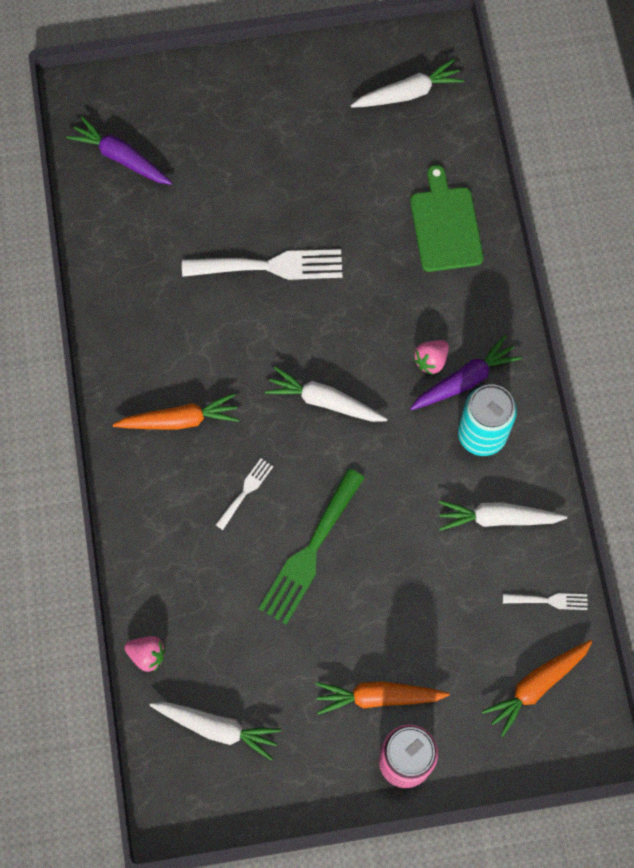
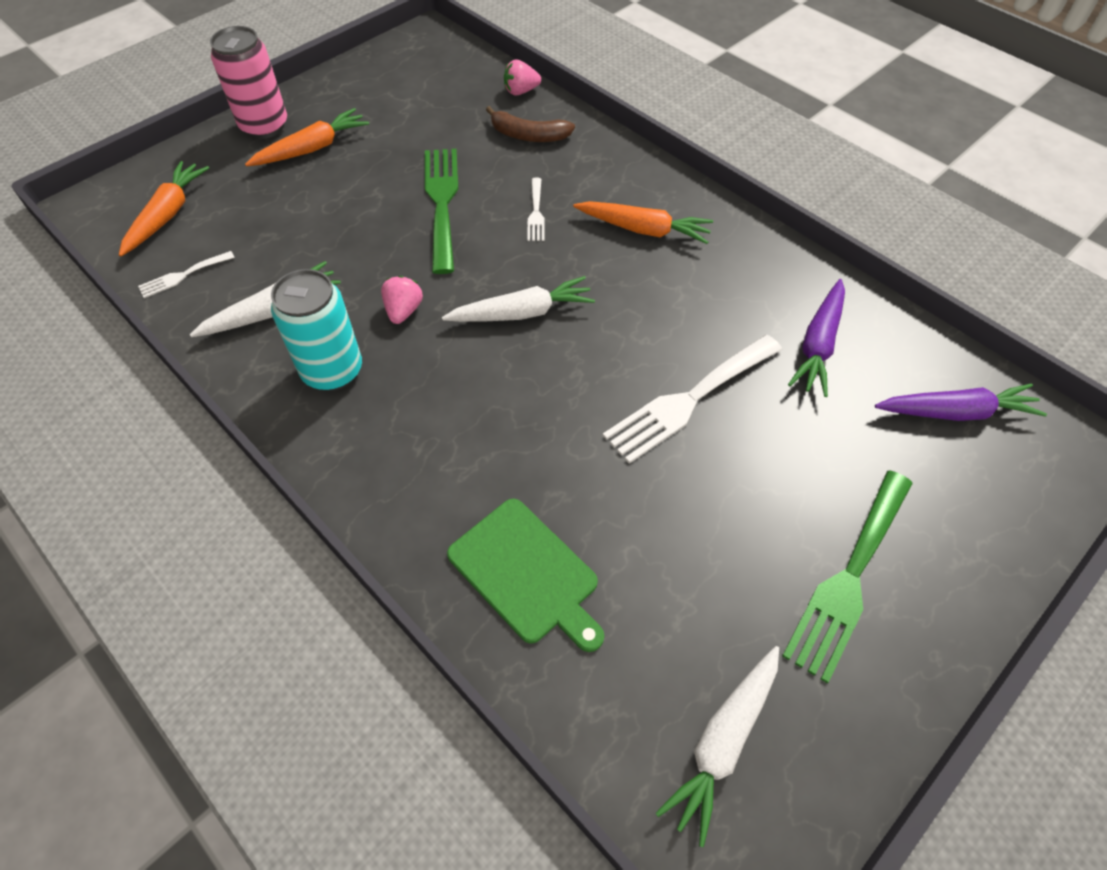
camera: 145 degrees right, 15 degrees down
(180, 420) = (643, 229): orange carrot -> orange carrot turned 120 degrees counterclockwise
(185, 588) = (528, 135): none -> brown banana
(217, 728) = (431, 81): white carrot -> none
(279, 118) = (849, 578): none -> green fork
(431, 361) = (436, 409): pink strawberry -> pink strawberry (403, 311)
(465, 380) = (384, 411): purple carrot -> purple carrot (818, 345)

